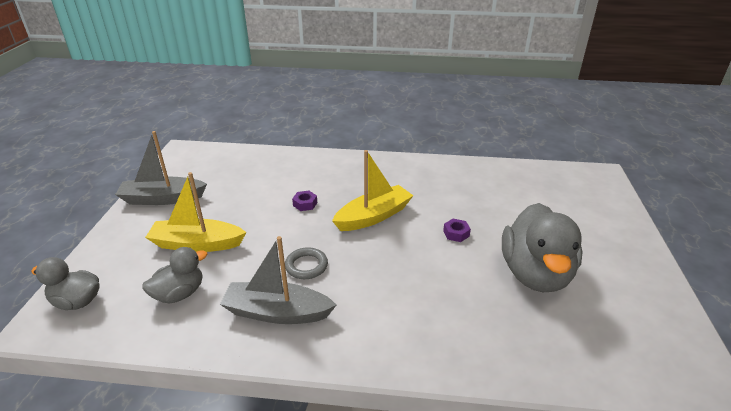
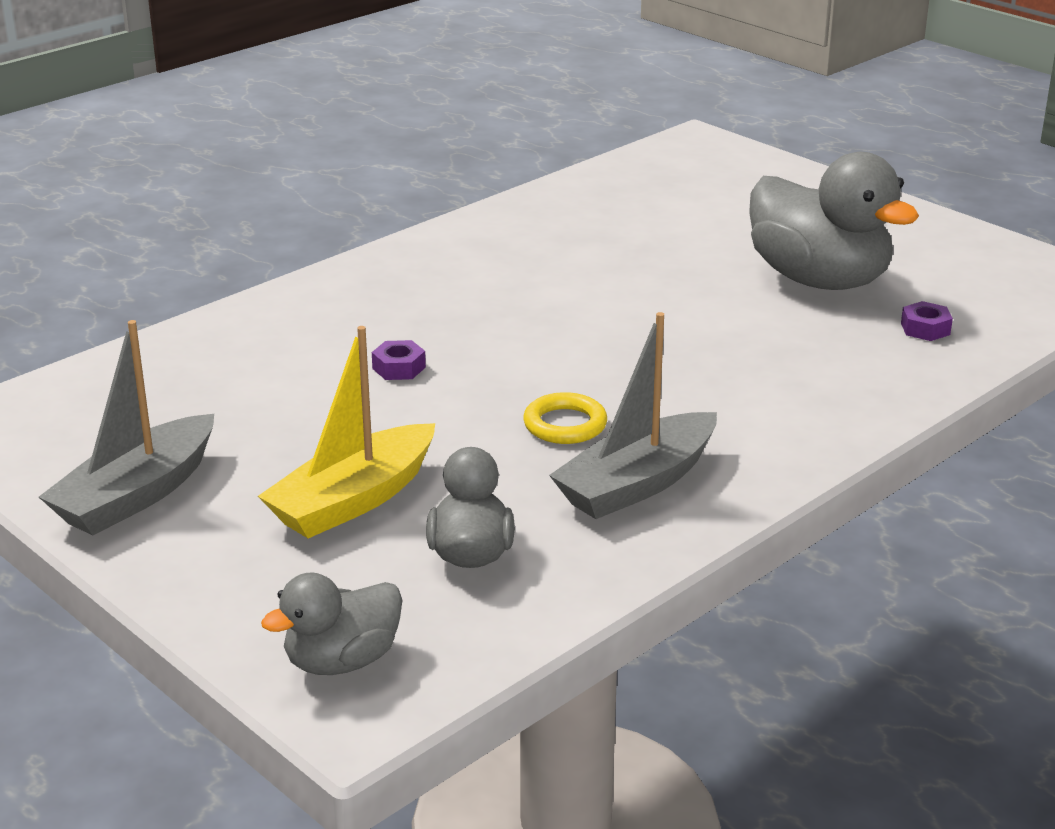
camera: 50 degrees left, 5 degrees down
(306, 266) = (565, 425): grey ring -> yellow ring
(373, 216) = (528, 328): yellow boat -> none
(456, 233) = (665, 289): purple nut -> purple nut (925, 329)

